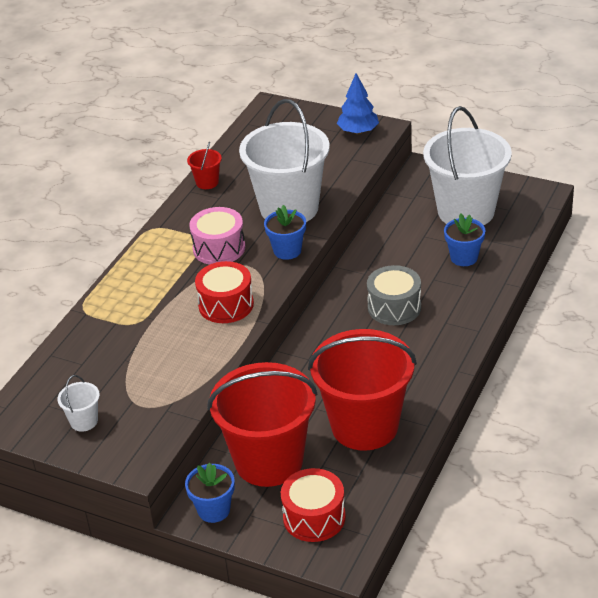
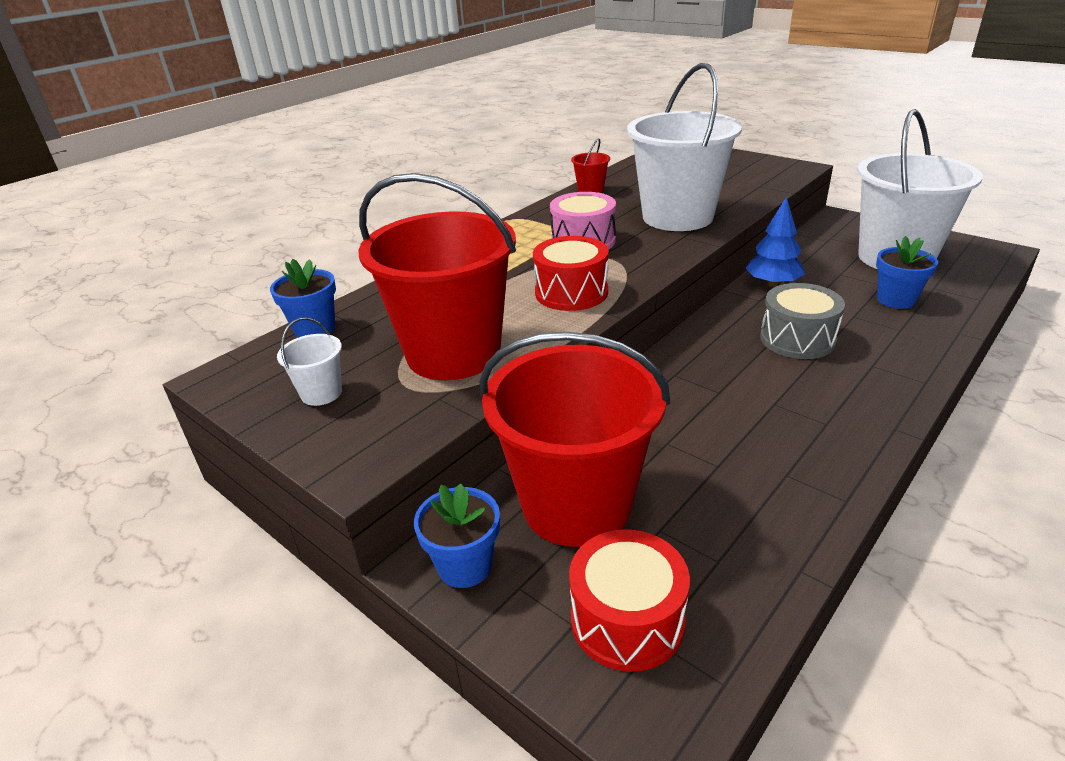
camera: 15 degrees right, 5 degrees down
(287, 250) = (666, 251): blue flower pot -> blue flower pot (315, 329)
(358, 131) = (770, 168): blue tree -> blue tree (772, 284)
(364, 426) = (739, 481): red bucket -> red bucket (453, 353)

